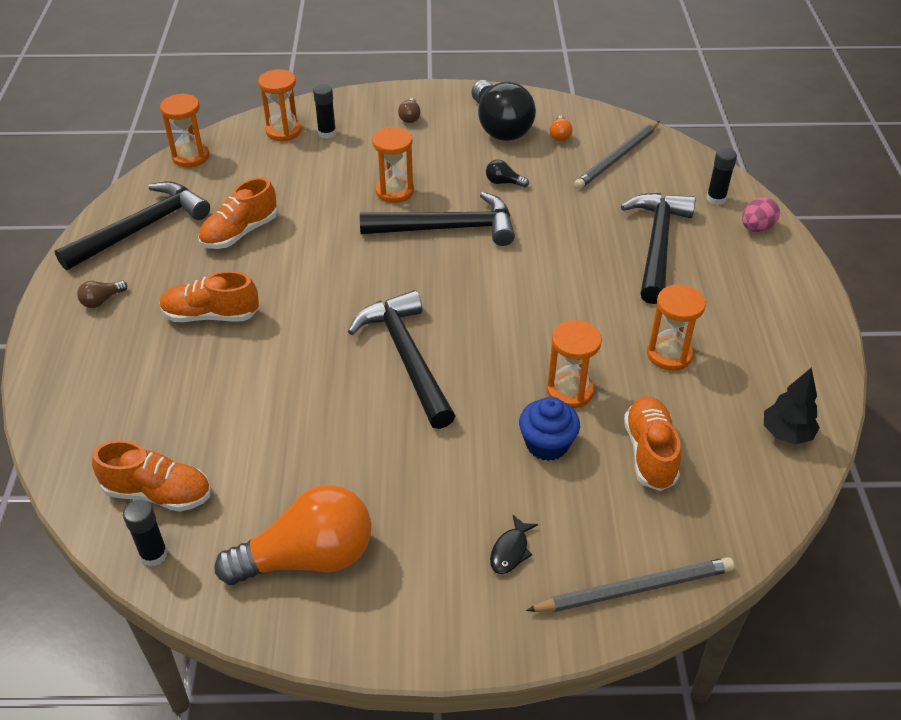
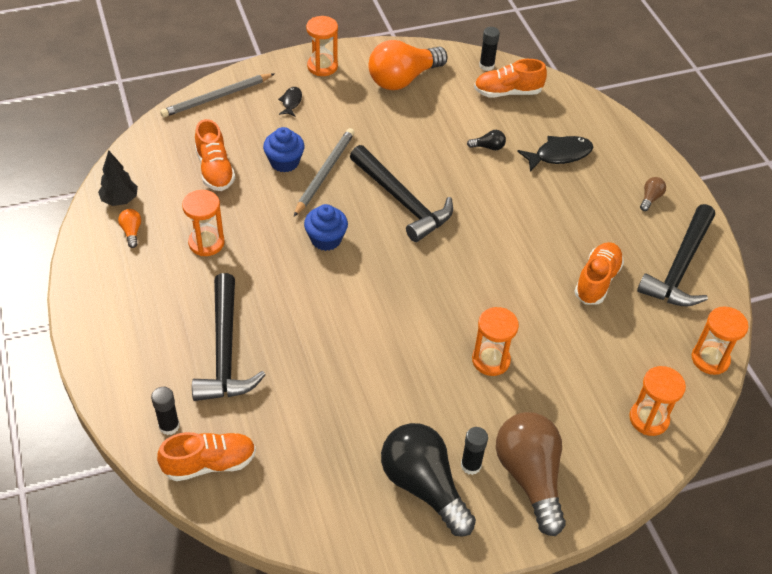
camera: 160 degrees right, 5 degrees up
(163, 377) = (559, 155): none -> black fish
(211, 315) = (562, 203): orange shoe -> orange shoe (209, 463)
(327, 133) = (603, 427): black glue stick -> black glue stick (471, 465)
(410, 117) = (530, 477): brown light bulb -> brown light bulb, size x2.48
(447, 228) = (422, 326): black hammer -> none
(503, 182) = (390, 398): black light bulb -> black light bulb (488, 147)
(520, 330) = (326, 239): none -> blue cupcake
(560, 135) = (351, 488): orange light bulb -> orange light bulb (131, 232)
(570, 391) = (277, 200): orange hourglass -> orange hourglass (322, 66)
(617, 157) = (280, 466): grey pencil -> grey pencil (324, 173)
(756, 228) = (128, 394): pink egg -> none

